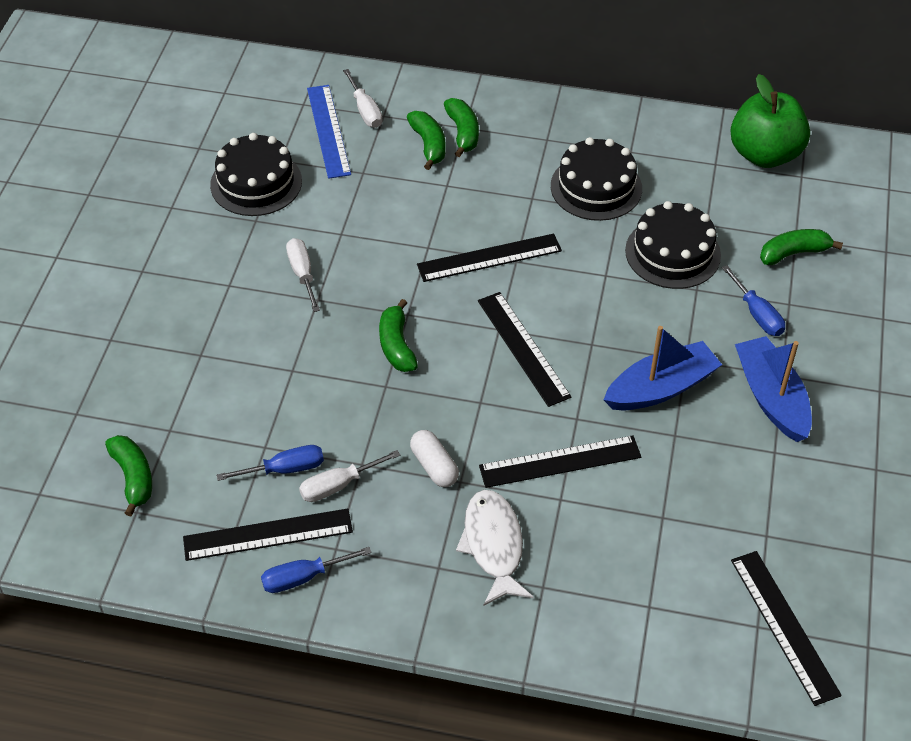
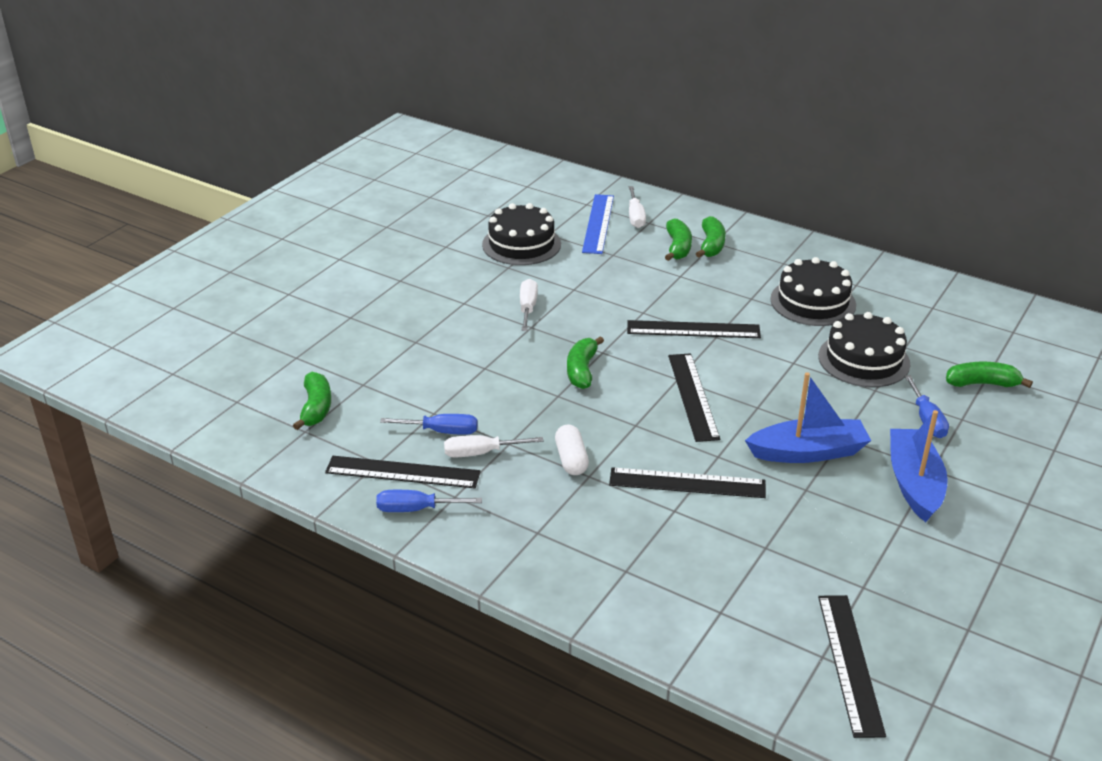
camera: 20 degrees right, 15 degrees down
(493, 545) = (595, 528): white fish -> none
(764, 154) = (983, 310): green apple -> none

